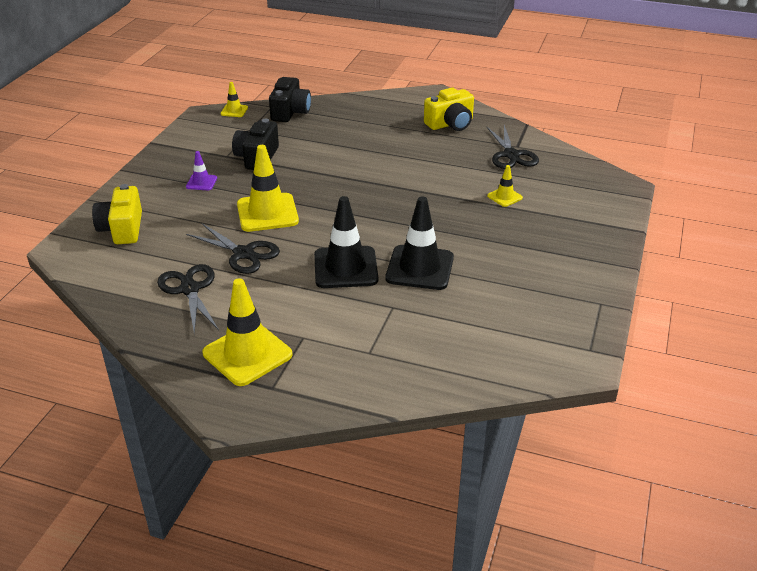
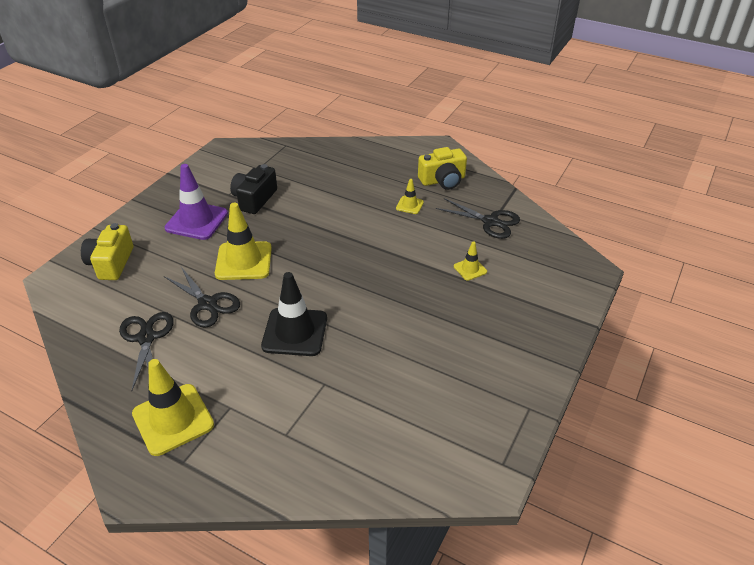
camera: 10 degrees right, 5 degrees up
(201, 182) = (196, 221): purple traffic cone -> purple traffic cone, size x2.04
(234, 111) = (251, 147): yellow traffic cone -> yellow traffic cone (409, 205)
(290, 112) = (300, 153): black camera -> none
(420, 268) = (364, 341): black traffic cone -> none
(511, 155) = (490, 221): black scissors -> black scissors turned 60 degrees counterclockwise

